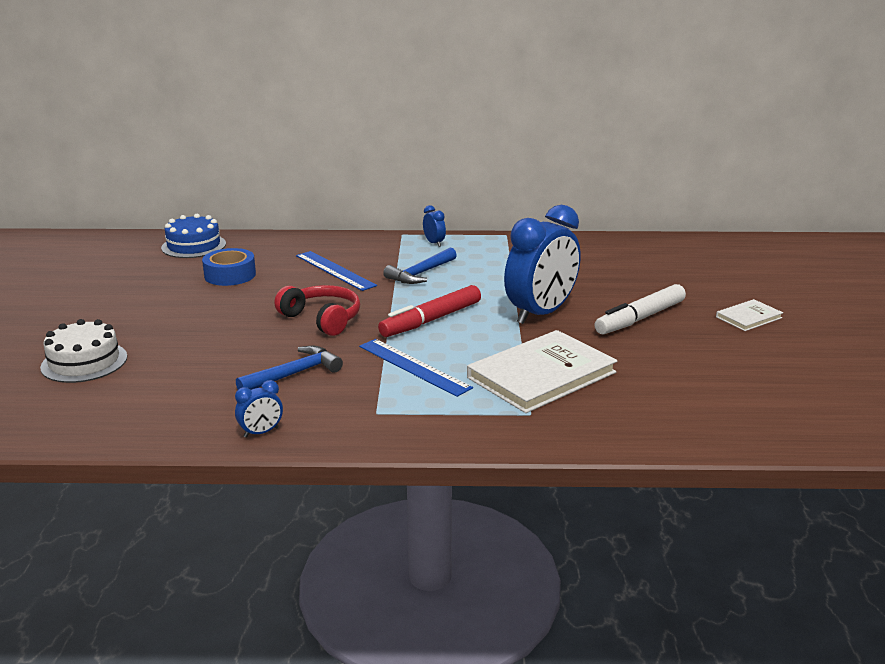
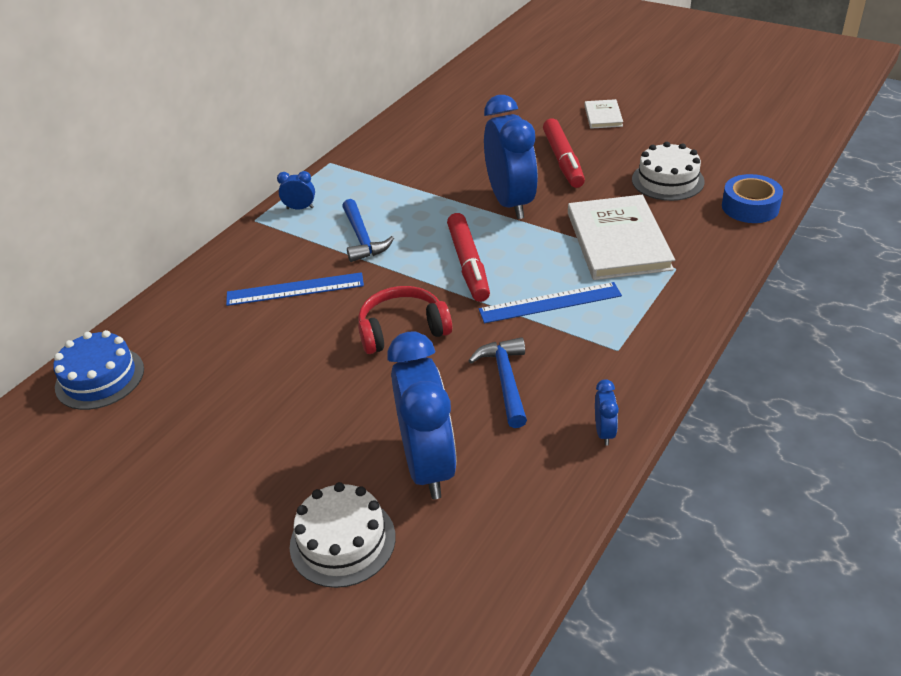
camera: 55 degrees left, 15 degrees up
(176, 370) = (428, 465): none -> blue clock
(230, 275) = (223, 368): blue tape -> blue tape (750, 207)
(640, 318) = (563, 160): white marker -> red marker
(678, 376) = (667, 180): none -> white cake

